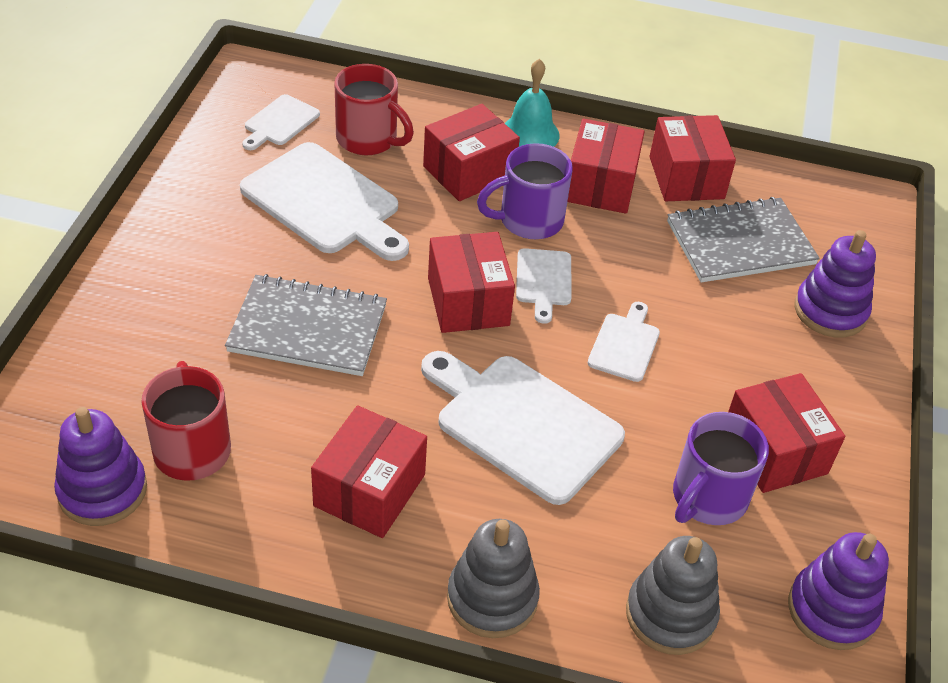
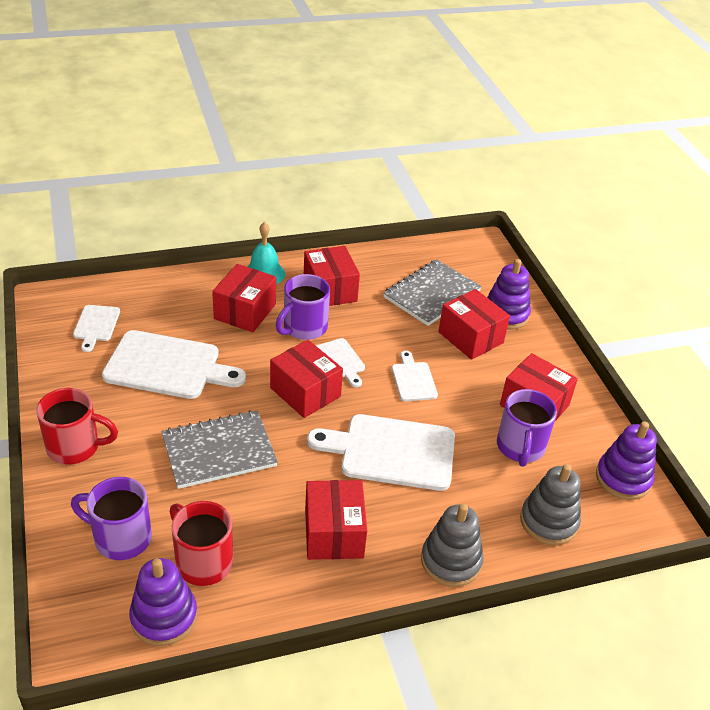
camera: 30 degrees left, 5 degrees down
(124, 378) = (121, 537): none -> purple mug
(368, 139) = (165, 314): red mug -> red mug (75, 447)
(686, 177) = (374, 267): red box -> red box (470, 337)

